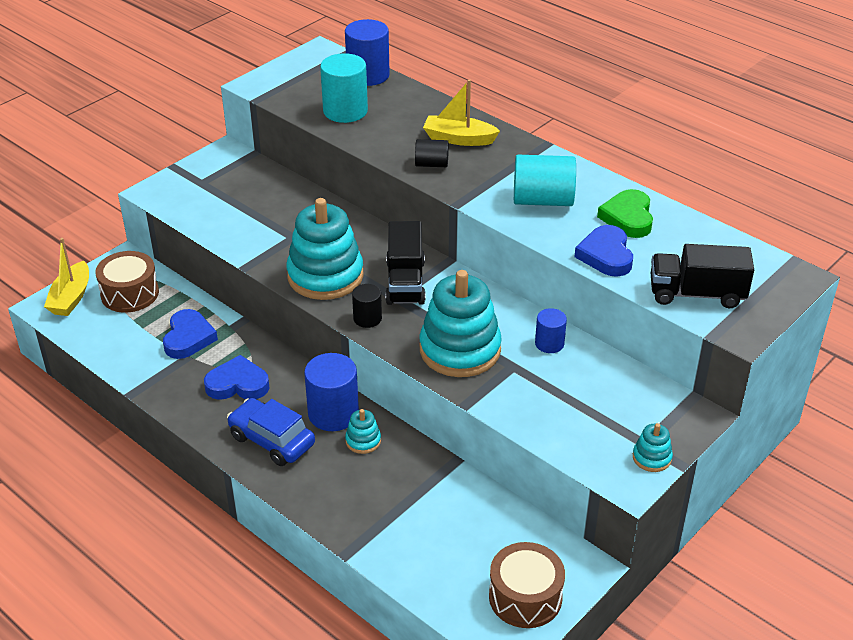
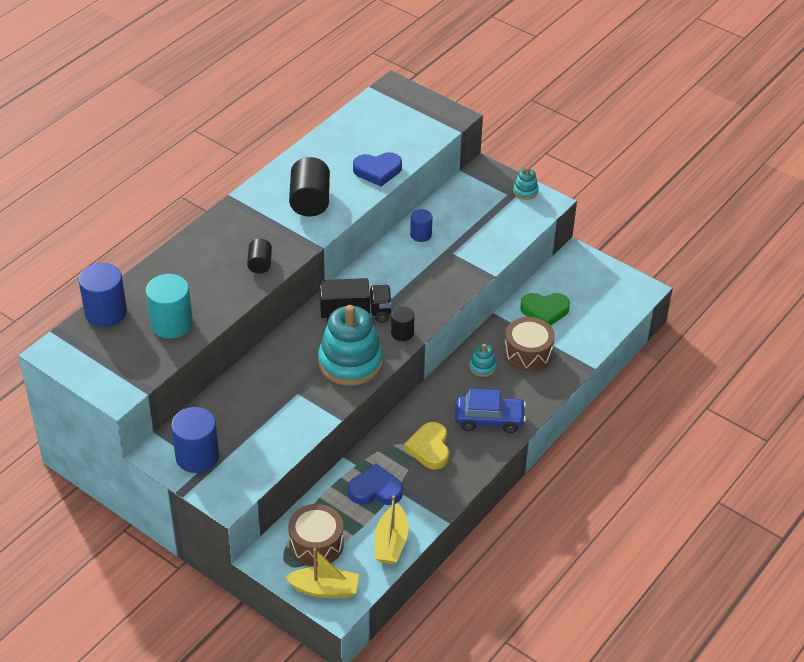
camera: 95 degrees left, 5 degrees up
(237, 384) = (429, 448): blue heart -> yellow heart
(272, 440) = (489, 419): blue car -> blue car turned 120 degrees counterclockwise
(333, 413) = (456, 386): blue cylinder -> blue cylinder (197, 456)
(459, 139) = (220, 249): yellow boat -> yellow boat (391, 542)
(460, 350) = (433, 280): turquoise stacking toy -> none
(525, 597) = (606, 282): brown drum -> brown drum (528, 353)
(542, 200) = (310, 201): turquoise cylinder -> black cylinder
(628, 218) = (330, 158): green heart -> green heart (544, 311)
(696, 294) = (417, 132): black truck -> none

